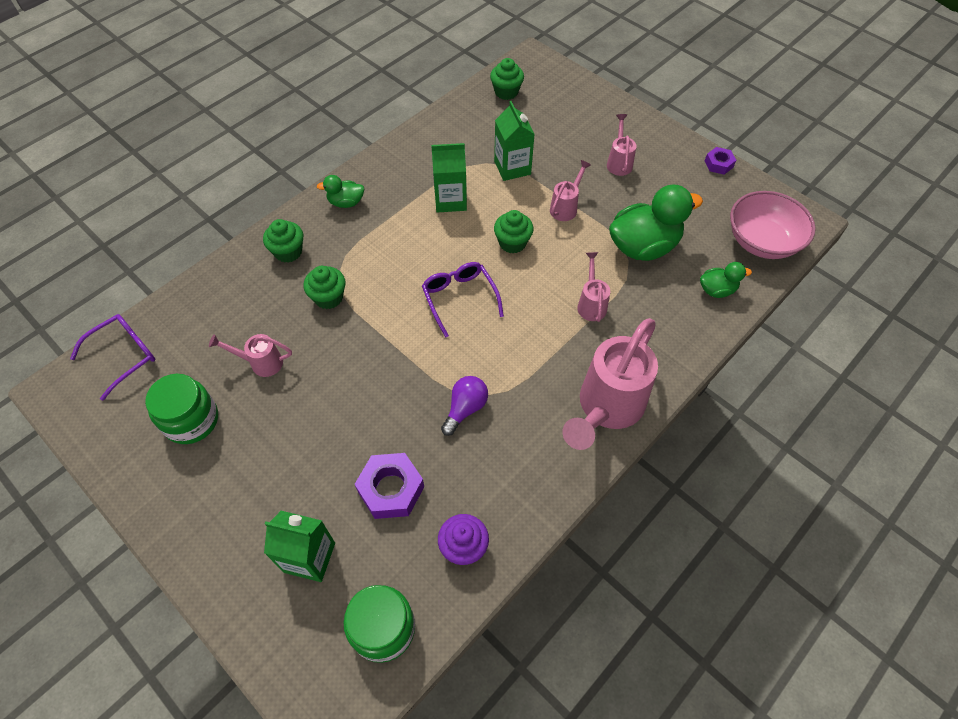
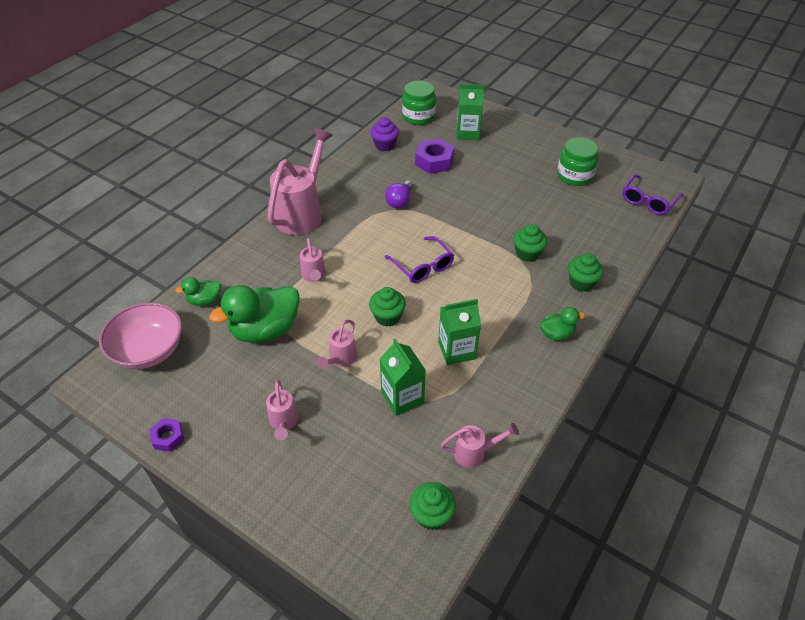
camera: 170 degrees right, 10 degrees down
(260, 363) = (551, 208): pink watering can -> pink watering can (475, 453)

